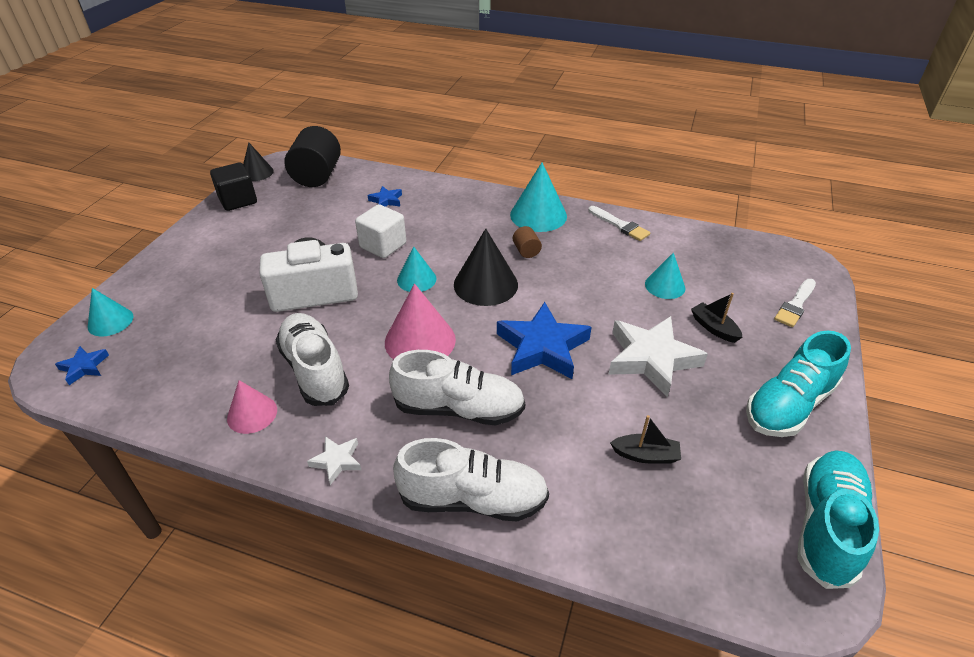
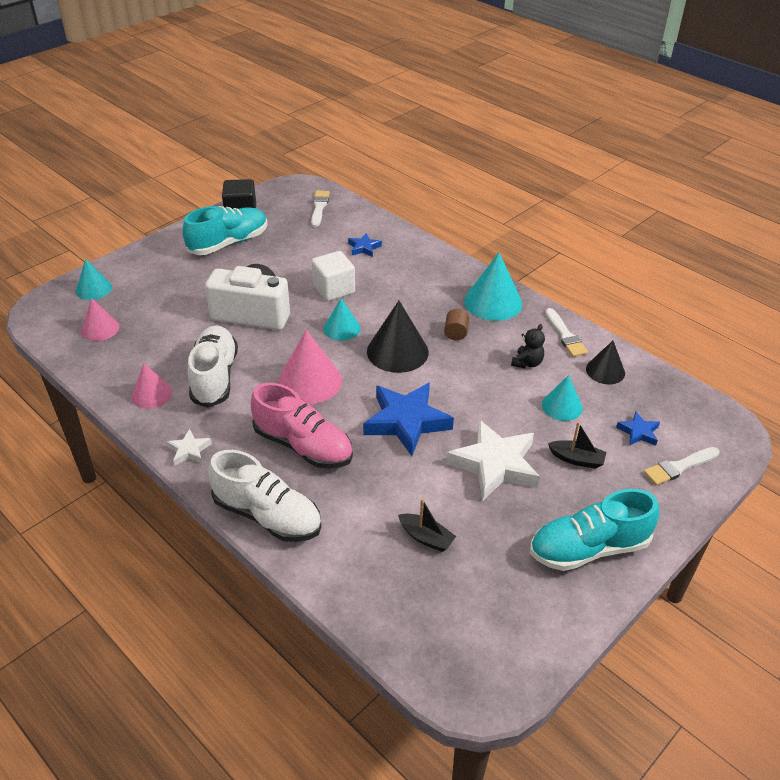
camera: 25 degrees right, 0 degrees up
(84, 367) = (59, 319): blue star -> blue star (638, 432)
(144, 362) = (100, 328): none -> pink cone
(257, 172) = (271, 190): black cone -> black cone (605, 371)
(317, 176) = (319, 207): black cylinder -> white brush
(459, 409) = (303, 446): white shoe -> pink shoe
(607, 258) = (527, 363): none -> black teddy bear
(714, 328) = (576, 459): black boat -> black boat turned 120 degrees clockwise
(826, 526) = (534, 650): turquoise shoe -> turquoise shoe (228, 243)

